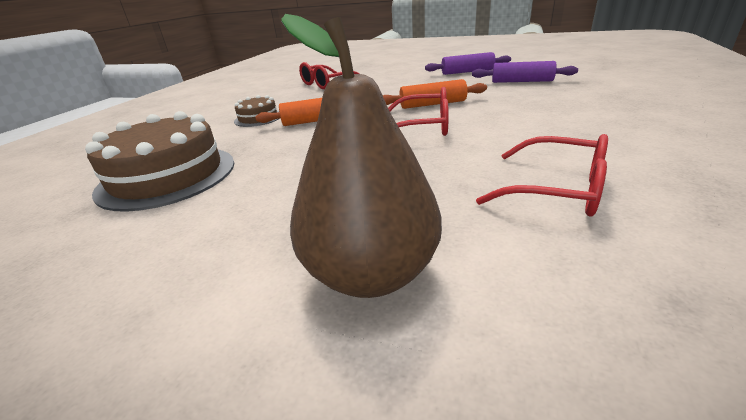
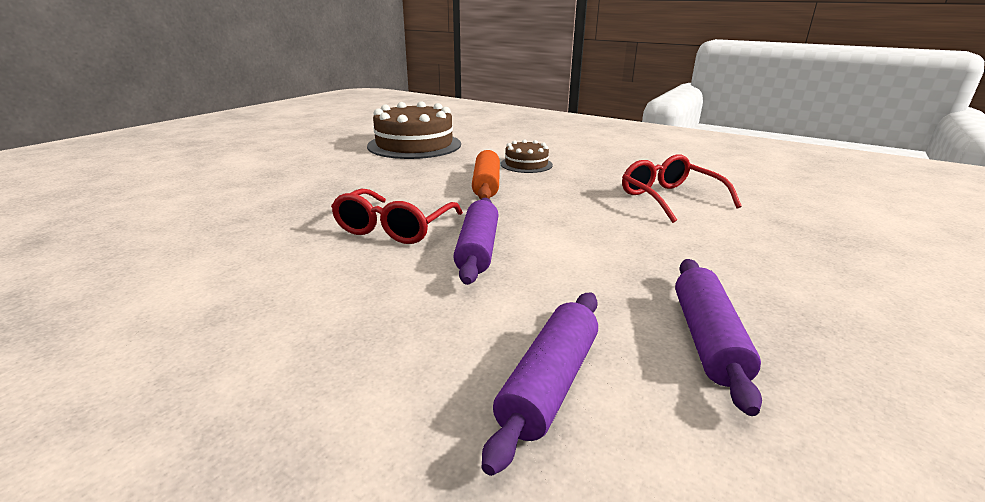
camera: 100 degrees right, 5 degrees down
(371, 273) = (208, 183): brown pear -> none
(433, 104) = (478, 250): orange rolling pin -> purple rolling pin
(558, 190) = (166, 251): red glasses -> none

